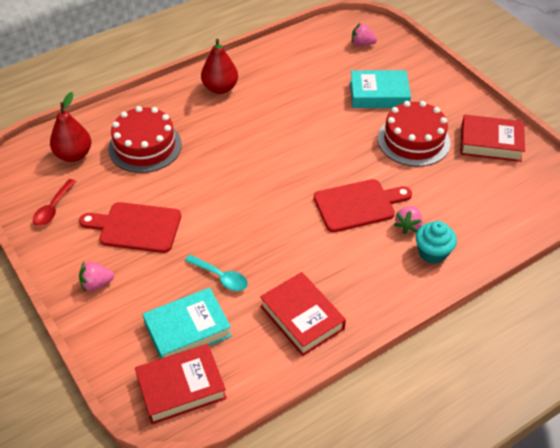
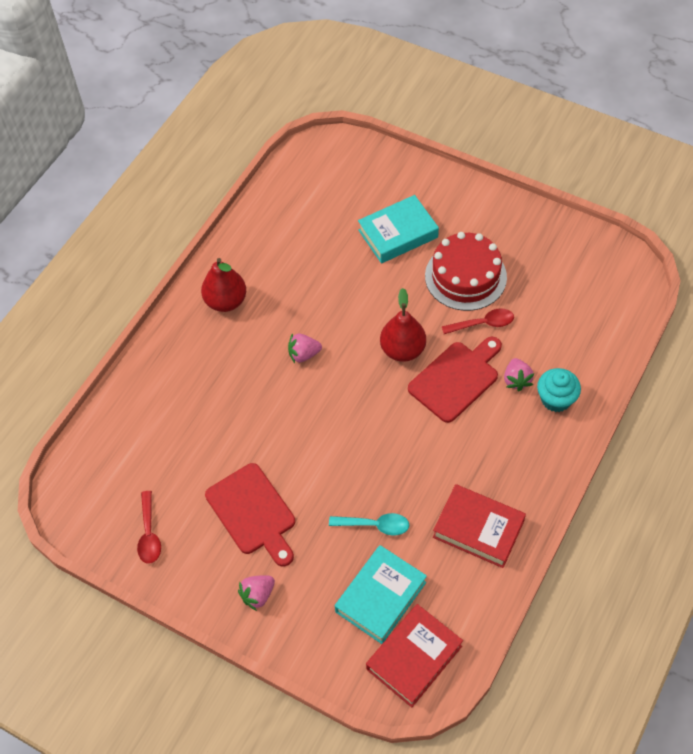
camera: 25 degrees left, 10 degrees up
(74, 155) = (124, 460): red pear -> red pear (403, 350)
(136, 227) = (253, 512): red cutting board -> red cutting board turned 105 degrees counterclockwise
(145, 146) = (194, 413): red cake -> none
(362, 44) = (341, 174): pink strawberry -> pink strawberry (304, 354)
(406, 176) = (483, 323): none -> red spoon
(490, 143) = (541, 245): red book -> none

